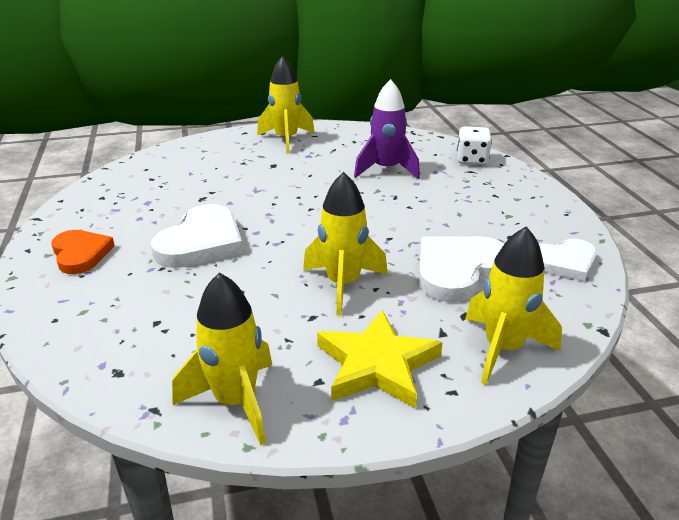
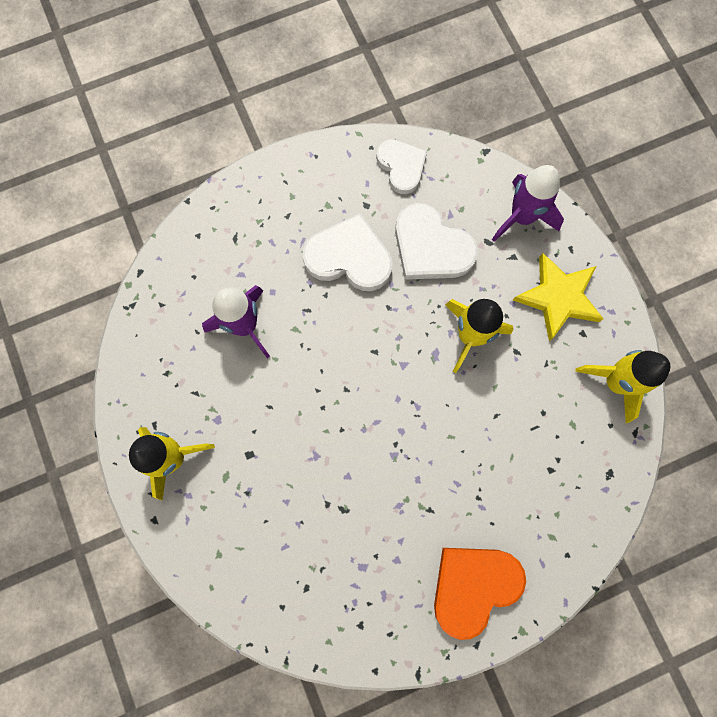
camera: 100 degrees left, 45 degrees up
(81, 254) = (473, 586): orange heart -> orange heart, size x1.50
(201, 242) = (430, 477): white heart -> white heart (349, 257)
(472, 160) = (206, 237): white dice -> none
(503, 349) = (521, 217): yellow rocket -> purple rocket

